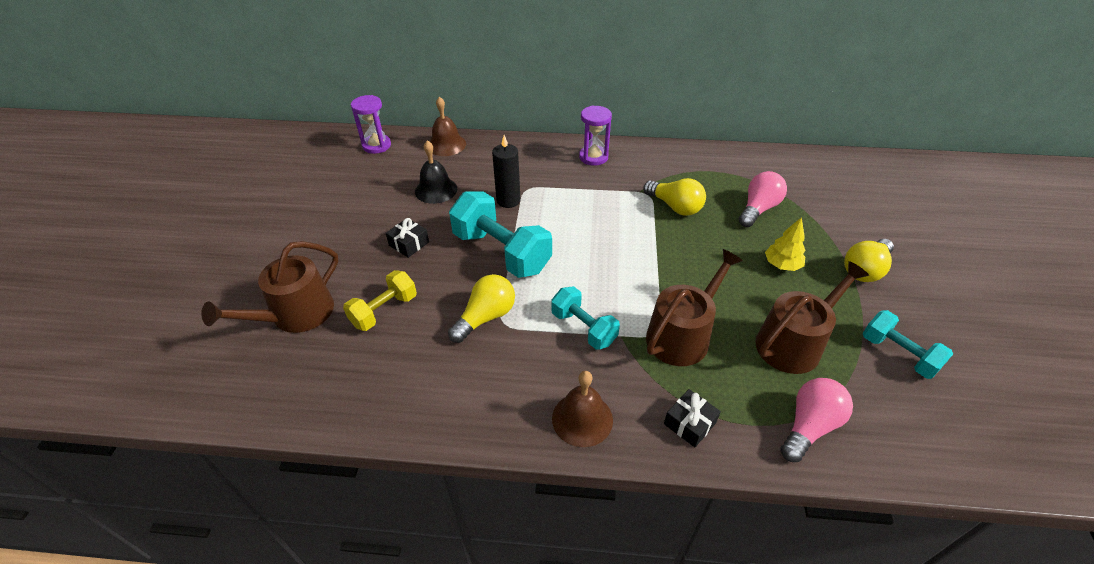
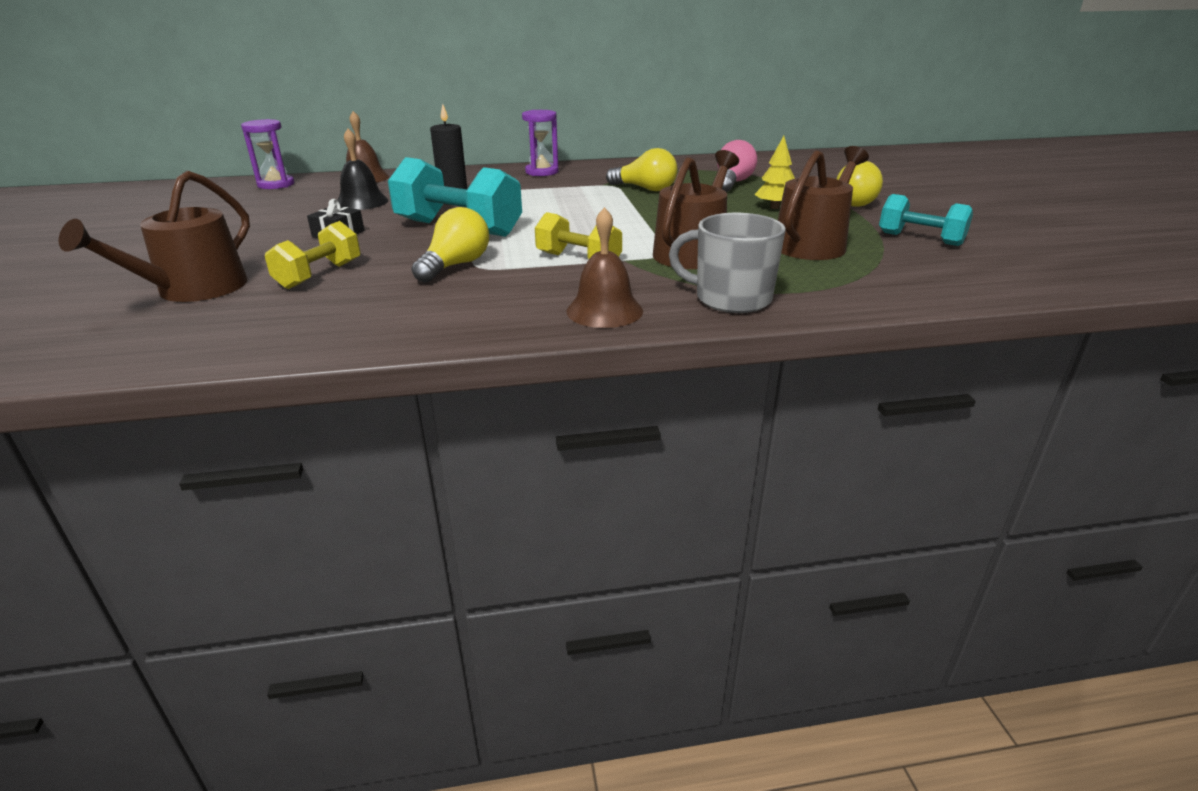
camera: 15 degrees left, 15 degrees down
(583, 328) = (578, 260): turquoise dumbbell -> yellow dumbbell
(689, 423) = (731, 298): black gift -> grey mug
(809, 426) = (860, 285): pink light bulb -> none

